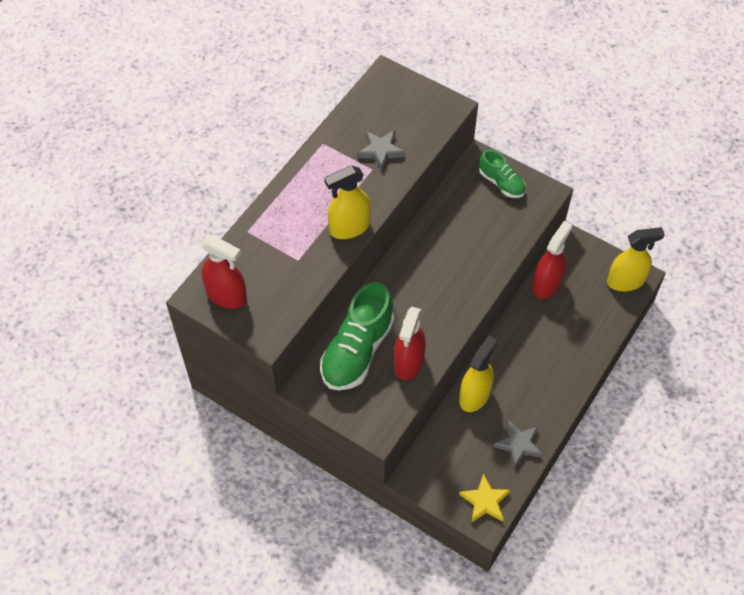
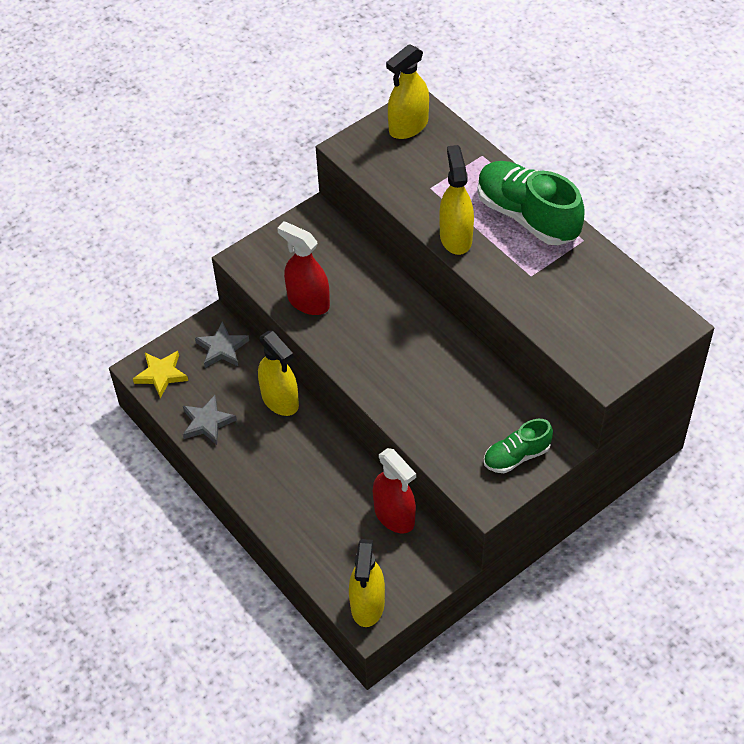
camera: 110 degrees right, 5 degrees down
(226, 295) = (408, 126): red spray bottle -> yellow spray bottle
(357, 351) = (340, 263): green shoe -> green shoe (527, 216)
(380, 151) = (555, 289): grey star -> grey star (222, 348)

